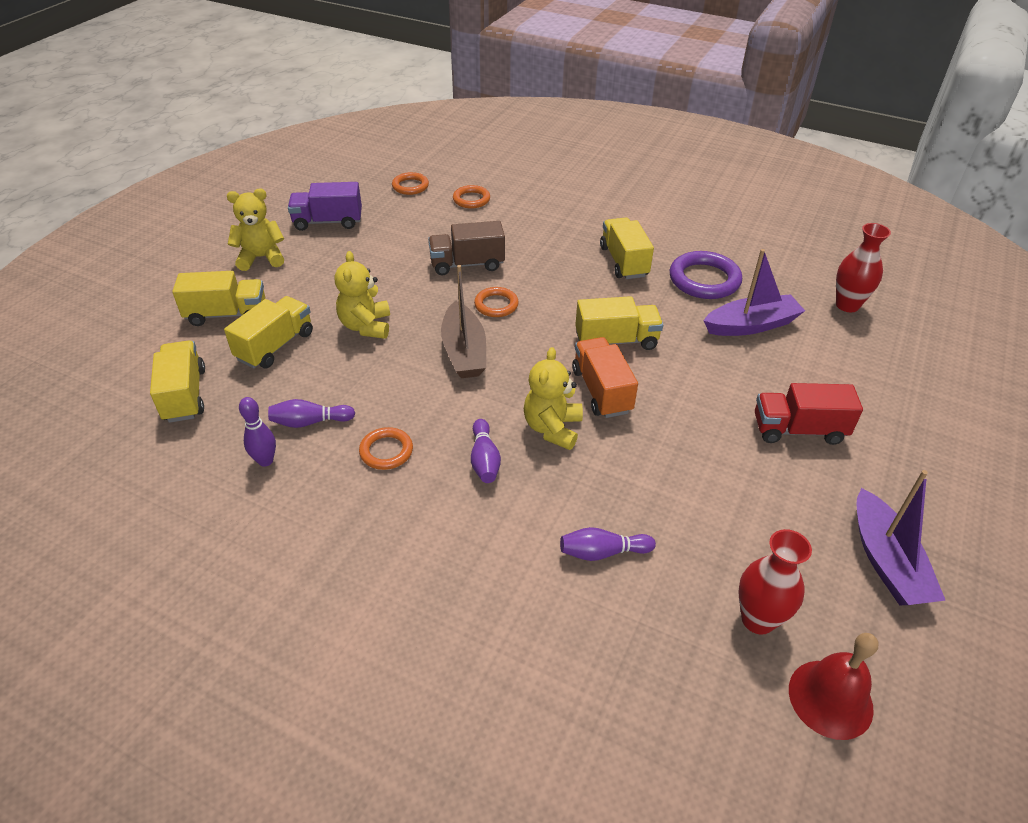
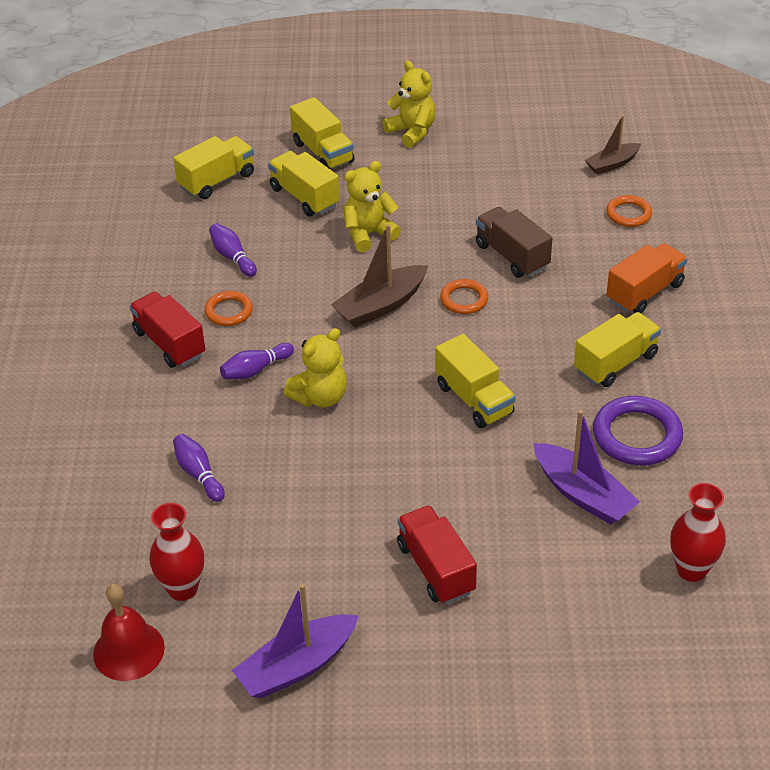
camera: 65 degrees right, 0 degrees up
(265, 461) = (178, 254): purple bowling pin -> none
(275, 346) = (304, 197): yellow truck -> yellow truck turned 135 degrees counterclockwise
(328, 222) = (500, 142): purple truck -> none
(395, 513) = (169, 343): none -> red truck
(410, 186) = (612, 164): orange ring -> brown boat
(552, 428) = (320, 397): yellow teddy bear -> yellow teddy bear turned 150 degrees clockwise
(601, 391) = (392, 412): orange truck -> orange truck (645, 292)

